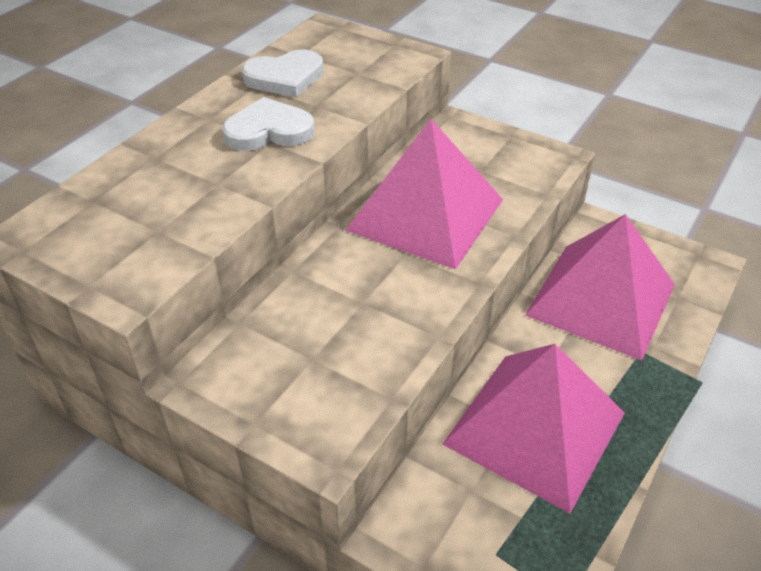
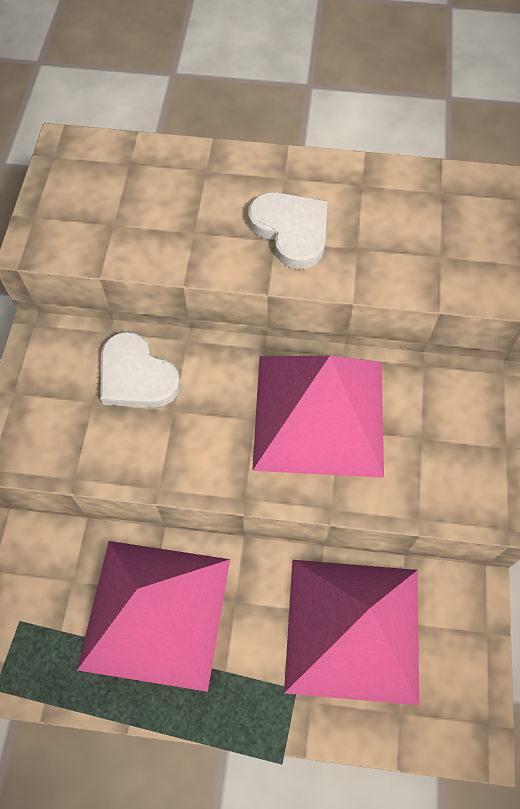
camera: 65 degrees right, 20 degrees up
(285, 78) = (389, 200): white heart -> white heart (136, 376)

